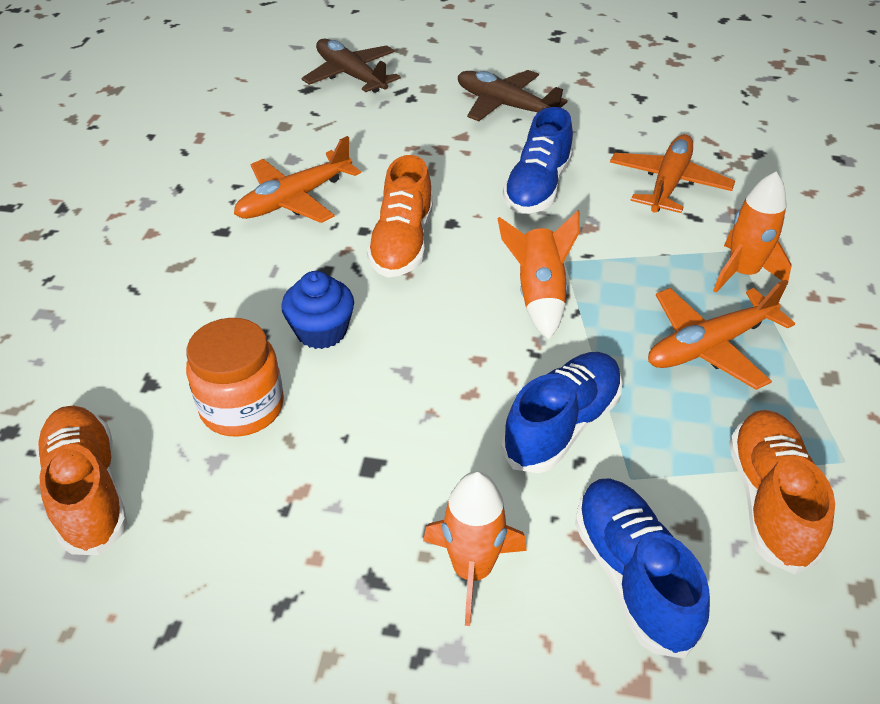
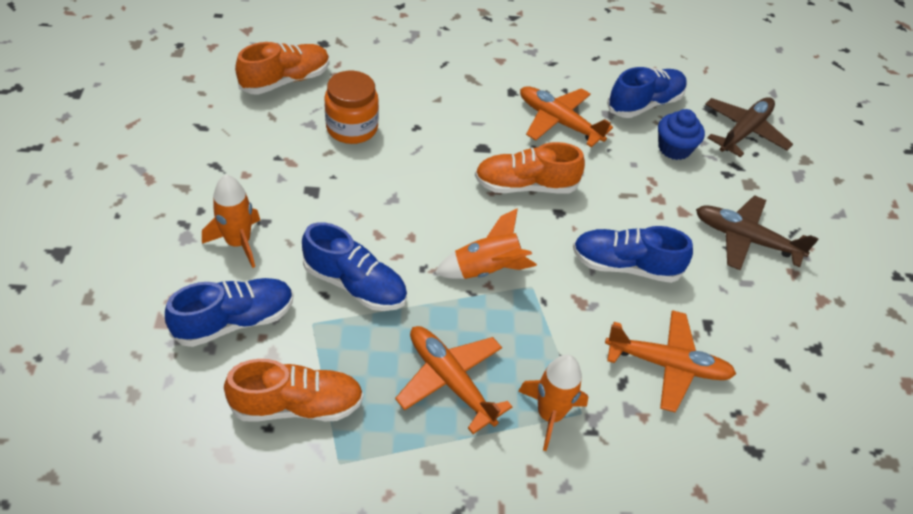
camera: 75 degrees right, 5 degrees up
(284, 130) = (644, 104): none -> blue shoe
(321, 331) = (423, 154): blue cupcake -> blue cupcake (674, 148)
(505, 106) = (745, 239): brown plane -> brown plane turned 90 degrees counterclockwise

